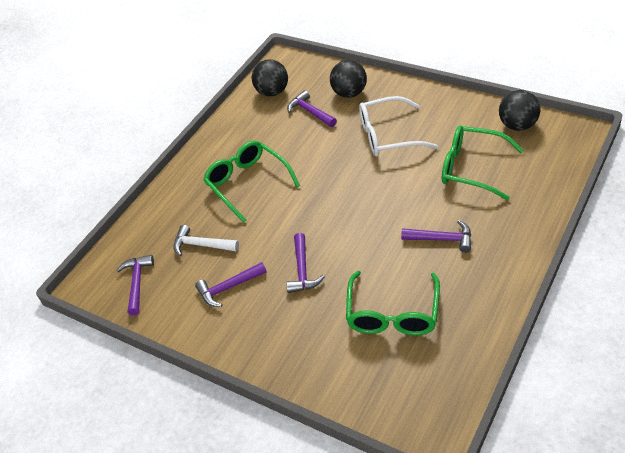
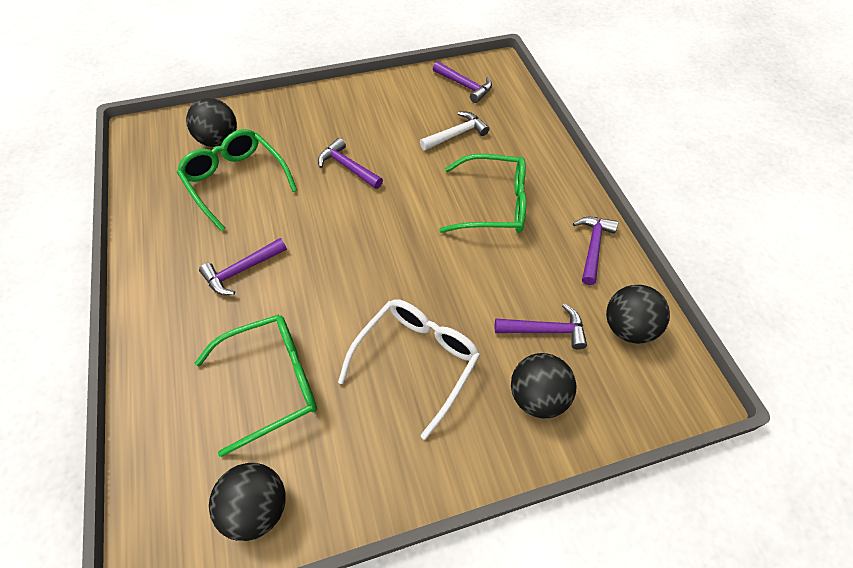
camera: 125 degrees right, 10 degrees up
(228, 288) = (392, 122): purple hammer -> purple hammer (592, 247)
(374, 367) = (219, 140): none -> black ball

